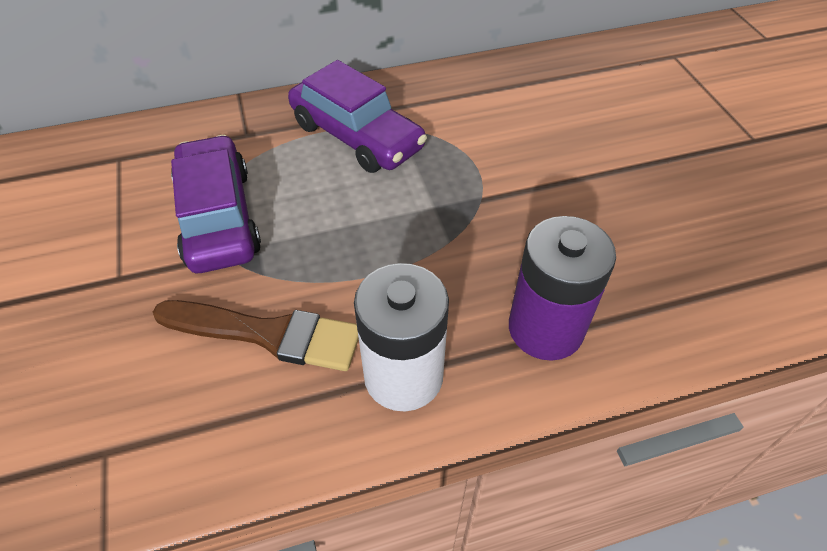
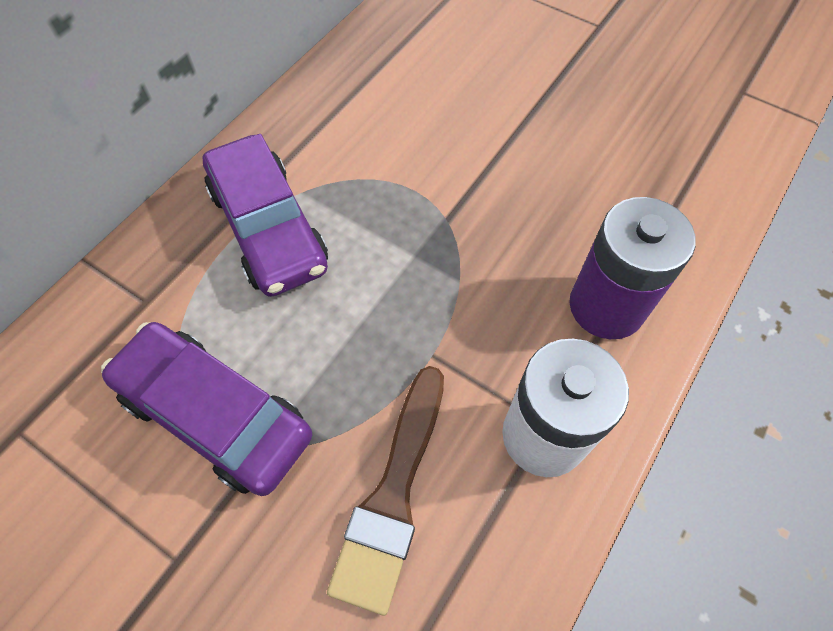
camera: 40 degrees left, 10 degrees up
(267, 334) = (393, 494): brown brush -> brown brush turned 135 degrees clockwise
(357, 136) = (268, 228): purple car -> purple car turned 60 degrees clockwise

